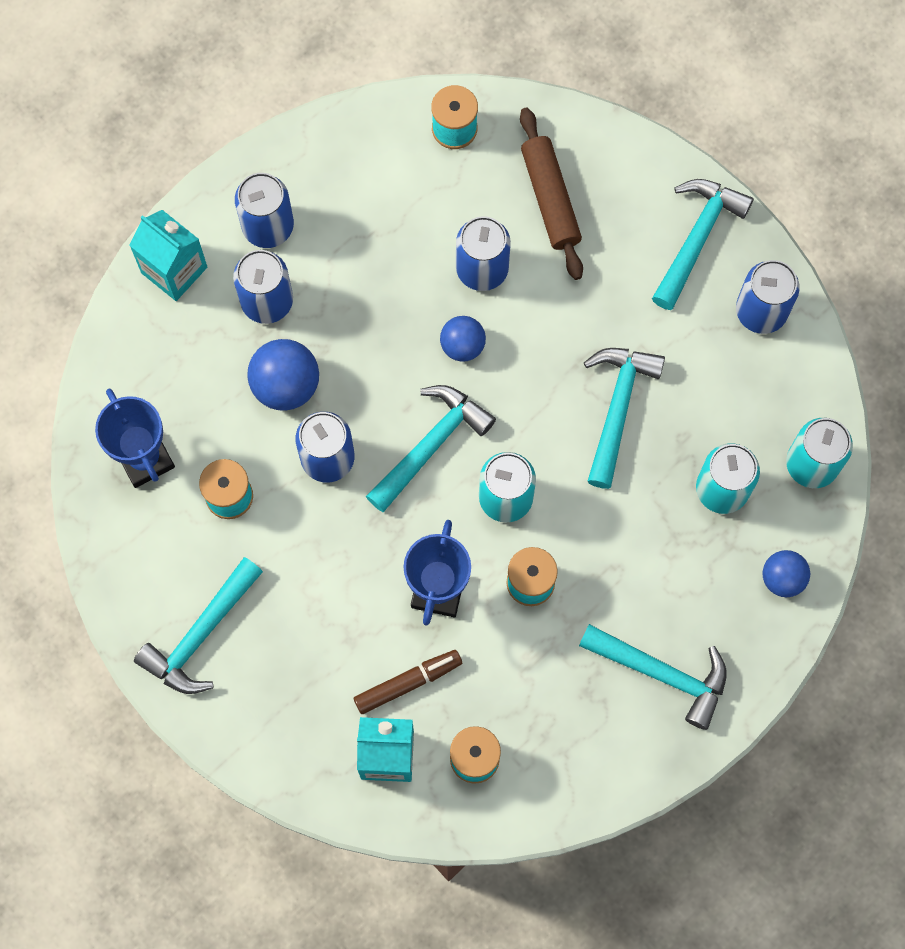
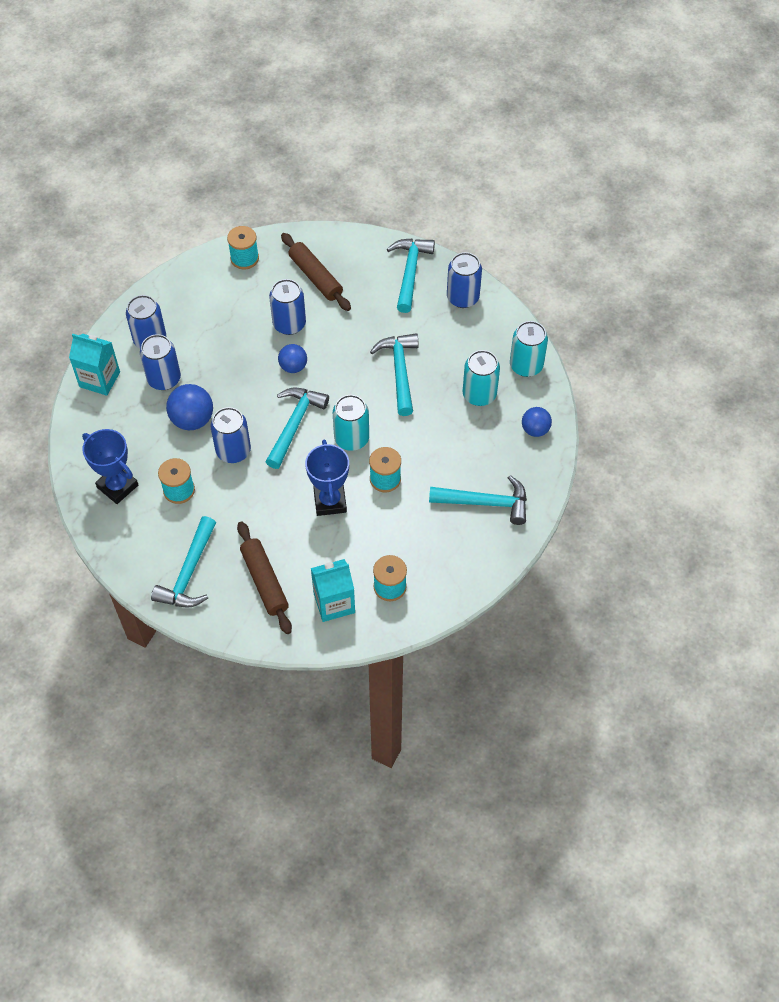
camera: 20 degrees left, 15 degrees down
(302, 686) = (264, 581): none -> brown rolling pin
(408, 683) = (331, 558): brown marker -> none

